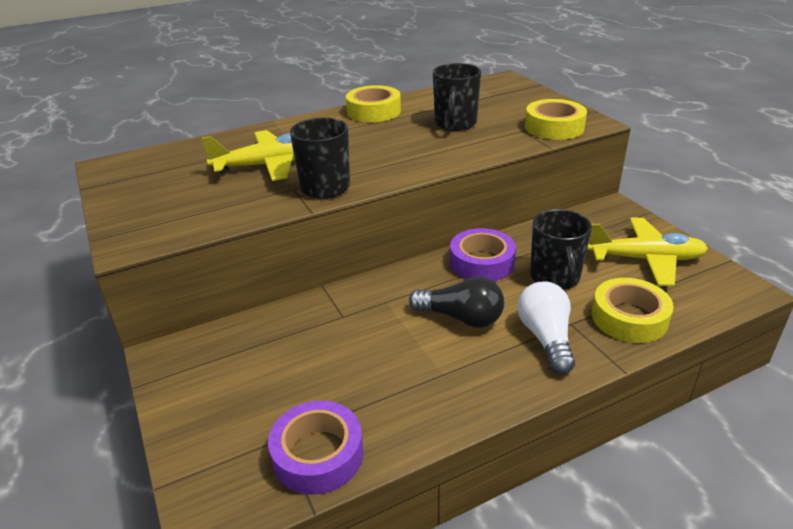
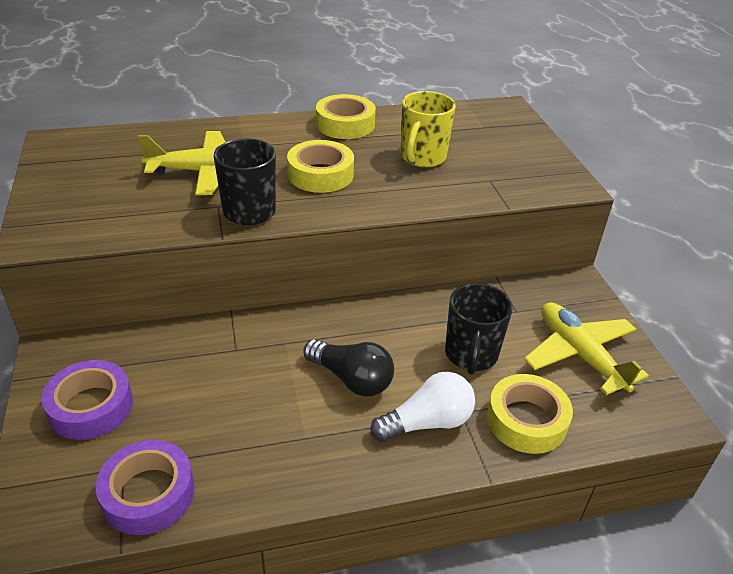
camera: 10 degrees right, 5 degrees up
(455, 124) = (422, 158): black mug -> yellow mug
(482, 262) = (403, 319): purple tape -> purple tape (91, 407)
(546, 338) = (427, 422): white light bulb -> white light bulb turned 60 degrees clockwise
(554, 127) = (527, 183): yellow tape -> yellow tape (320, 174)
(645, 259) = (580, 355): yellow plane -> yellow plane turned 135 degrees counterclockwise

